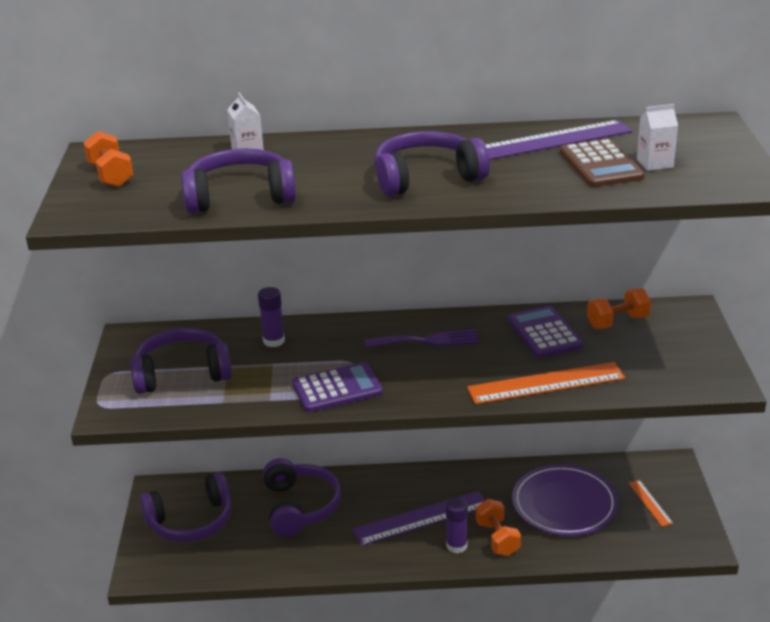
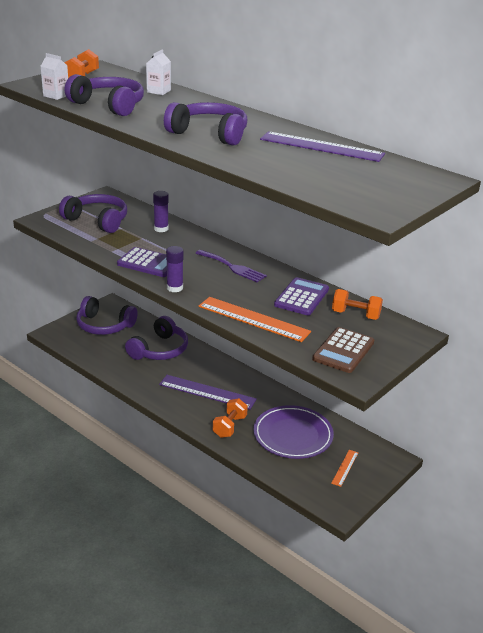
camera: 40 degrees right, 0 degrees up
(456, 546) = (203, 416): purple glue stick -> purple glue stick (174, 288)
(601, 165) = (316, 167): brown calculator -> brown calculator (343, 351)
(655, 163) = (349, 180): white carton -> white carton (56, 95)

